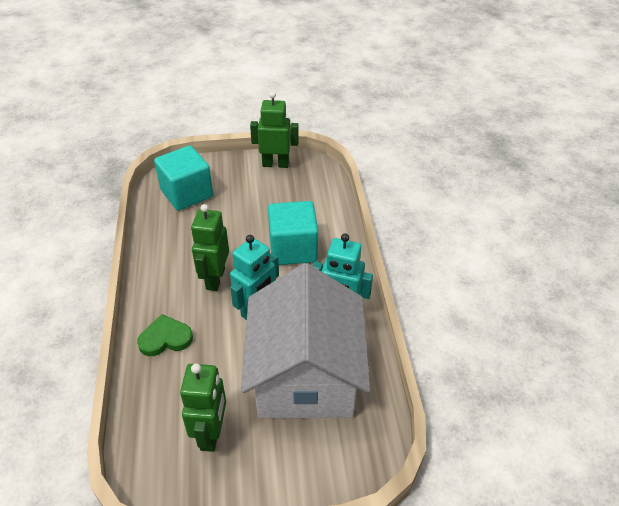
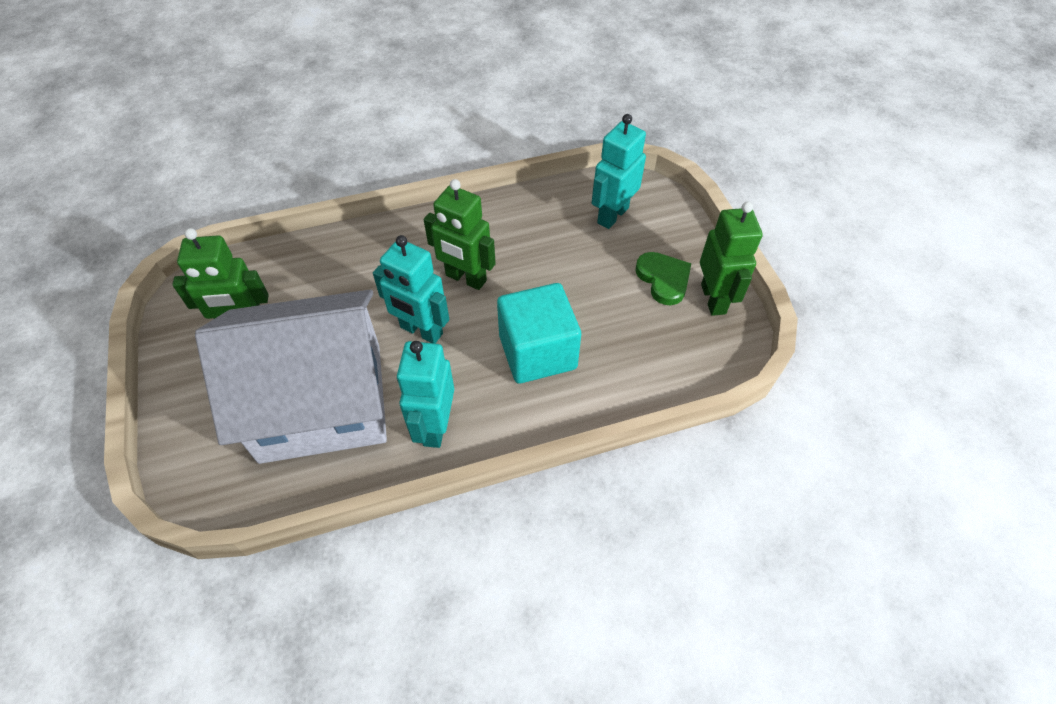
camera: 80 degrees right, 10 degrees up
(165, 338) = (369, 255): green heart -> green heart (663, 279)
(187, 193) = (612, 215): turquoise cube -> turquoise robot
(215, 279) = (465, 278): green robot -> green robot turned 150 degrees counterclockwise

